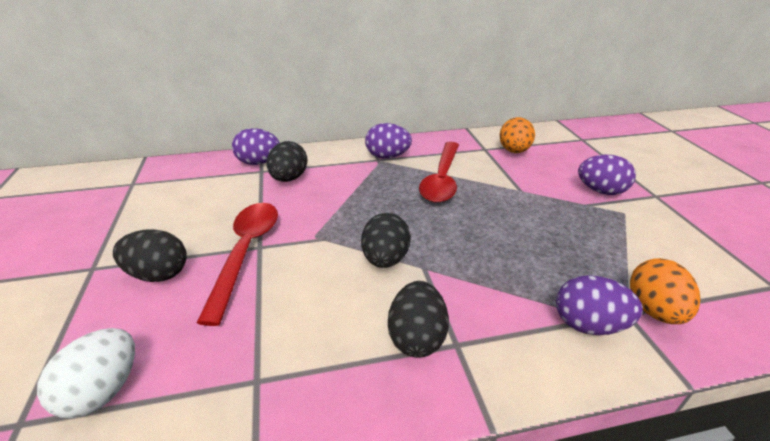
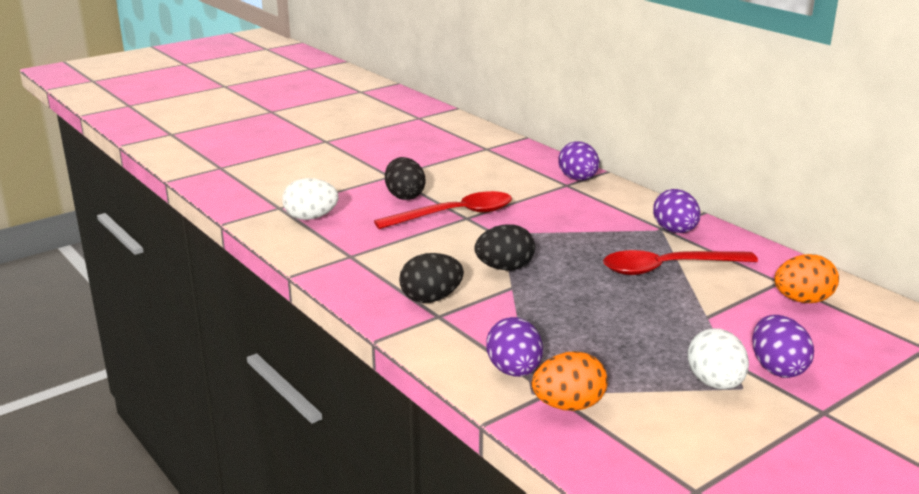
camera: 65 degrees right, 10 degrees down
(289, 178) = (570, 199): black egg -> none
(618, 222) = (715, 383): none -> white egg

